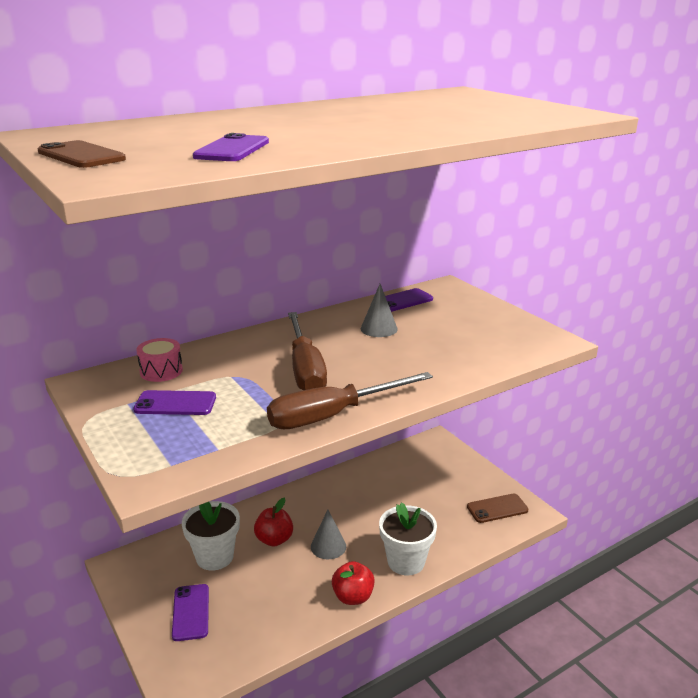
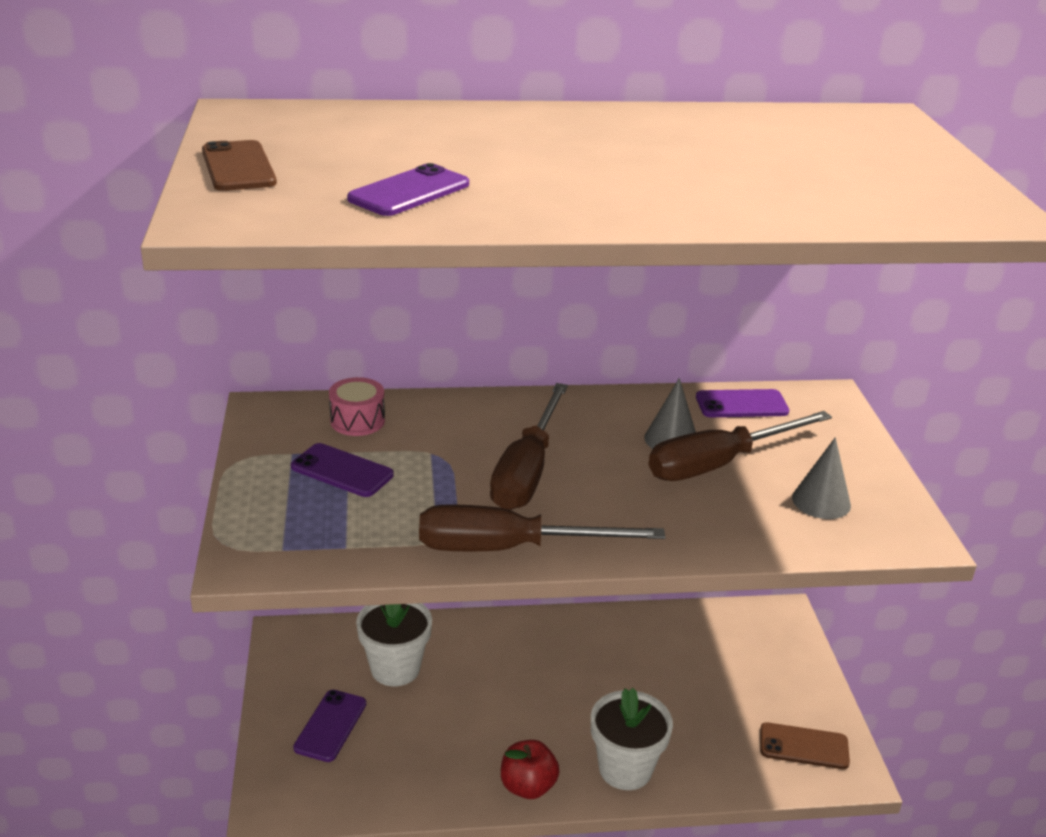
camera: 25 degrees right, 5 degrees up
(274, 539) = (477, 674): red apple -> none
(328, 546) = (538, 709): grey cone -> grey cone (821, 501)
(418, 334) = (719, 464): none -> brown screwdriver

